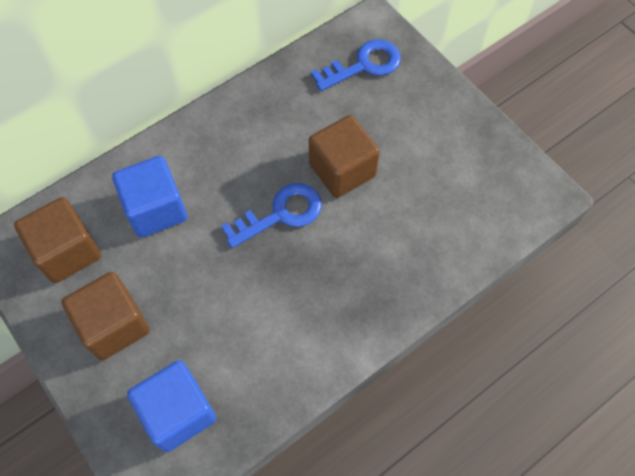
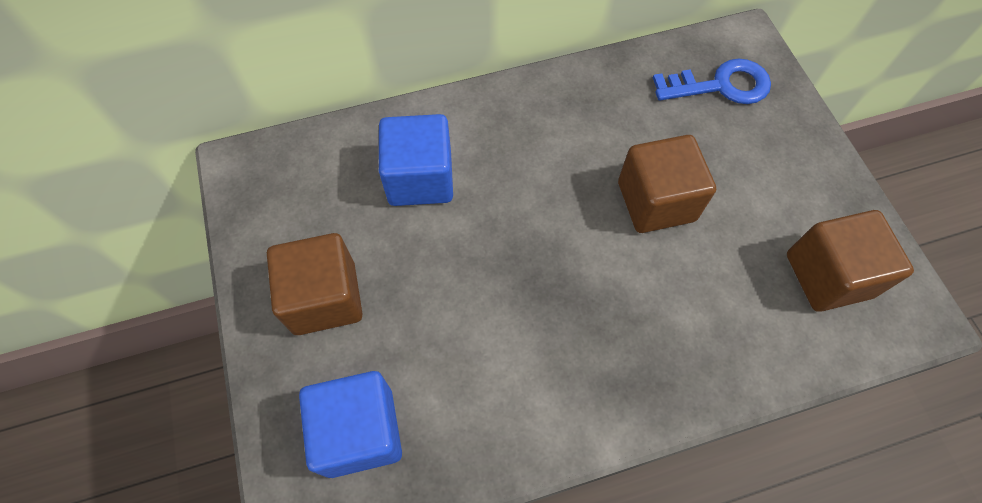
camera: 20 degrees right, 0 degrees up
(67, 251) = (305, 195): brown cube -> brown cube (828, 275)
(281, 214) = (564, 230): blue key -> none

